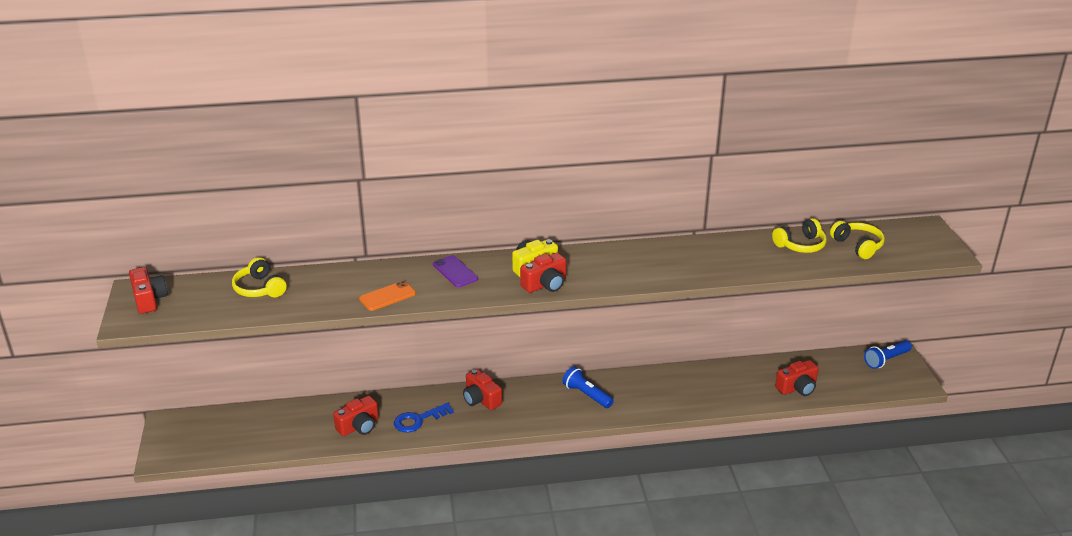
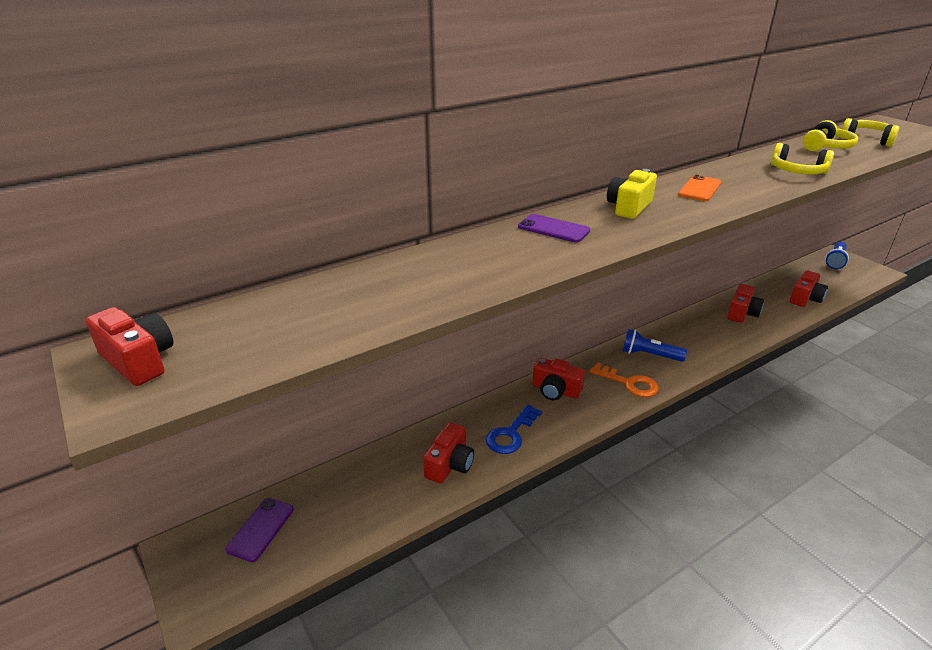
camera: 25 degrees left, 0 degrees up
(217, 426) = (260, 529): none -> purple phone
(259, 288) = (317, 302): yellow headphones -> yellow headphones (797, 171)
(387, 296) = (507, 270): orange phone -> orange phone (700, 189)
(544, 412) = (629, 383): none -> orange key
(545, 284) = (667, 219): red camera -> red camera (742, 313)

